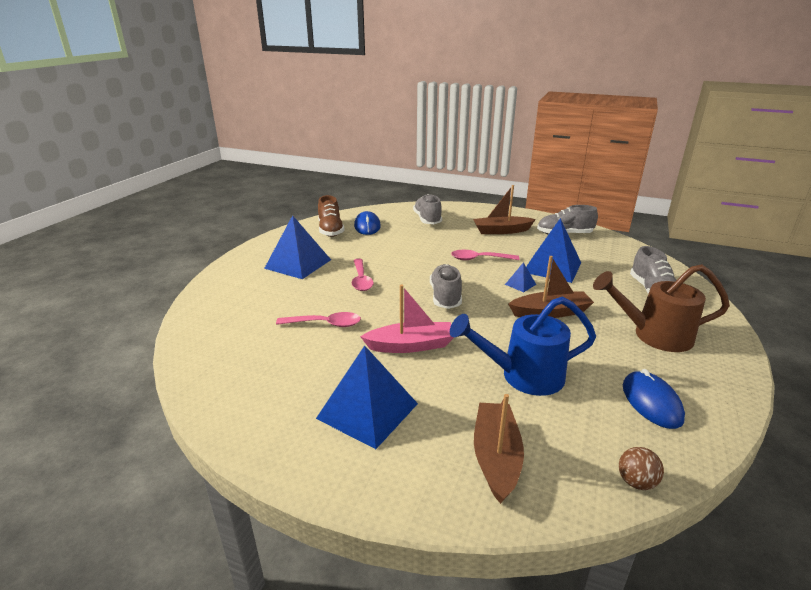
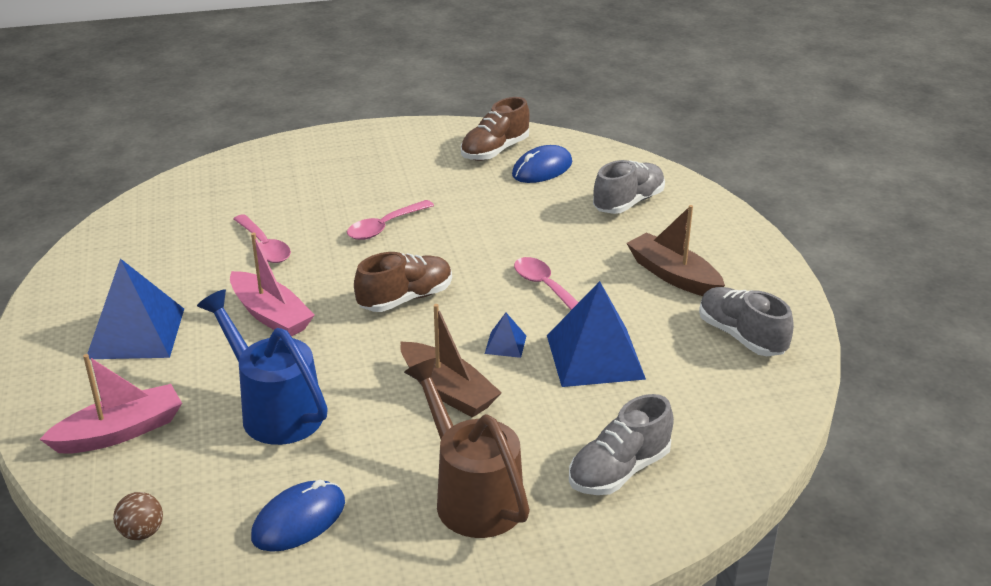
camera: 55 degrees right, 5 degrees up
(298, 264) = (378, 172): blue pyramid -> none
(445, 297) = (405, 299): grey shoe -> brown shoe
(496, 457) = (120, 432): brown boat -> pink boat

